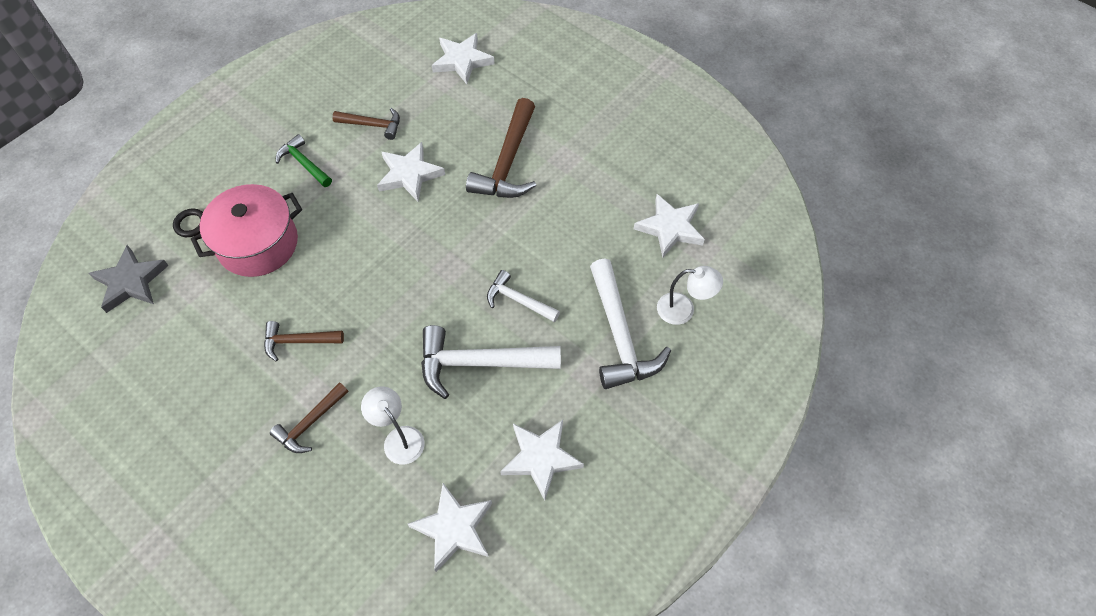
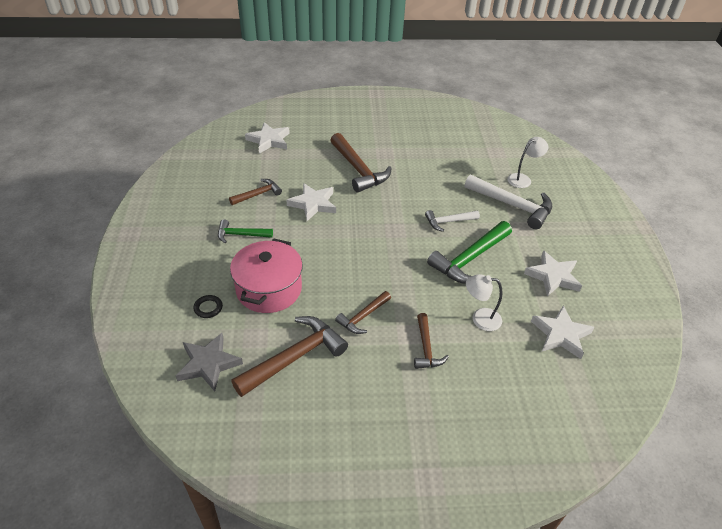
camera: 45 degrees left, 15 degrees down
(197, 333) = (295, 357): none -> brown hammer
(479, 363) = (469, 259): white hammer -> green hammer
(670, 228) = (472, 152): white star -> none

